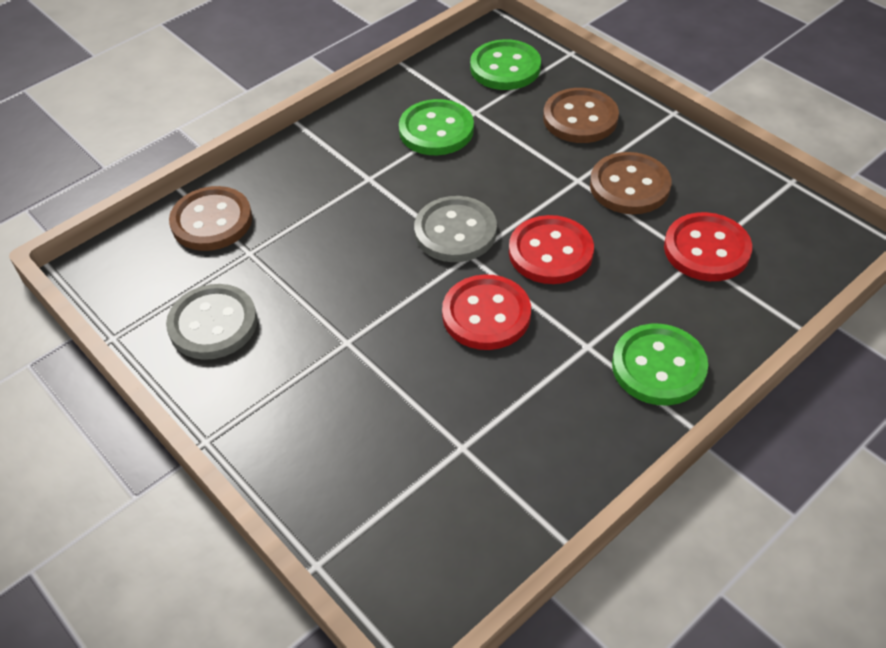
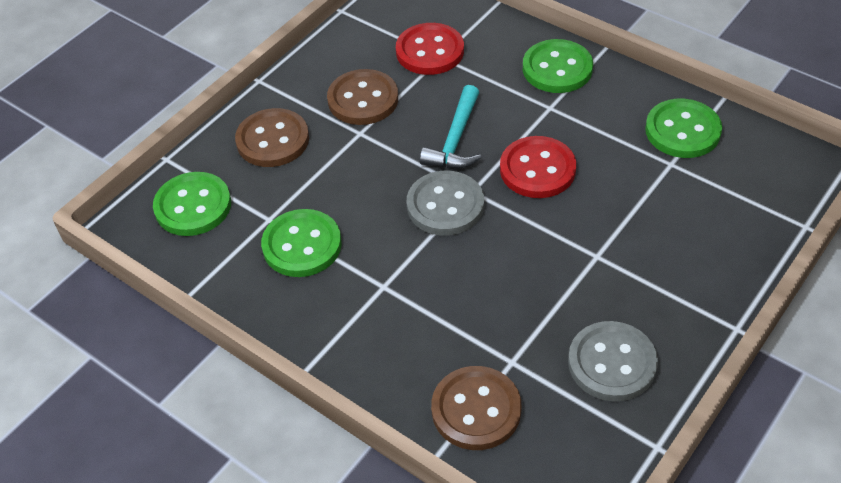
camera: 100 degrees left, 0 degrees up
(516, 475) = (682, 131): none -> green button
(550, 252) = (455, 139): red button -> turquoise hammer

